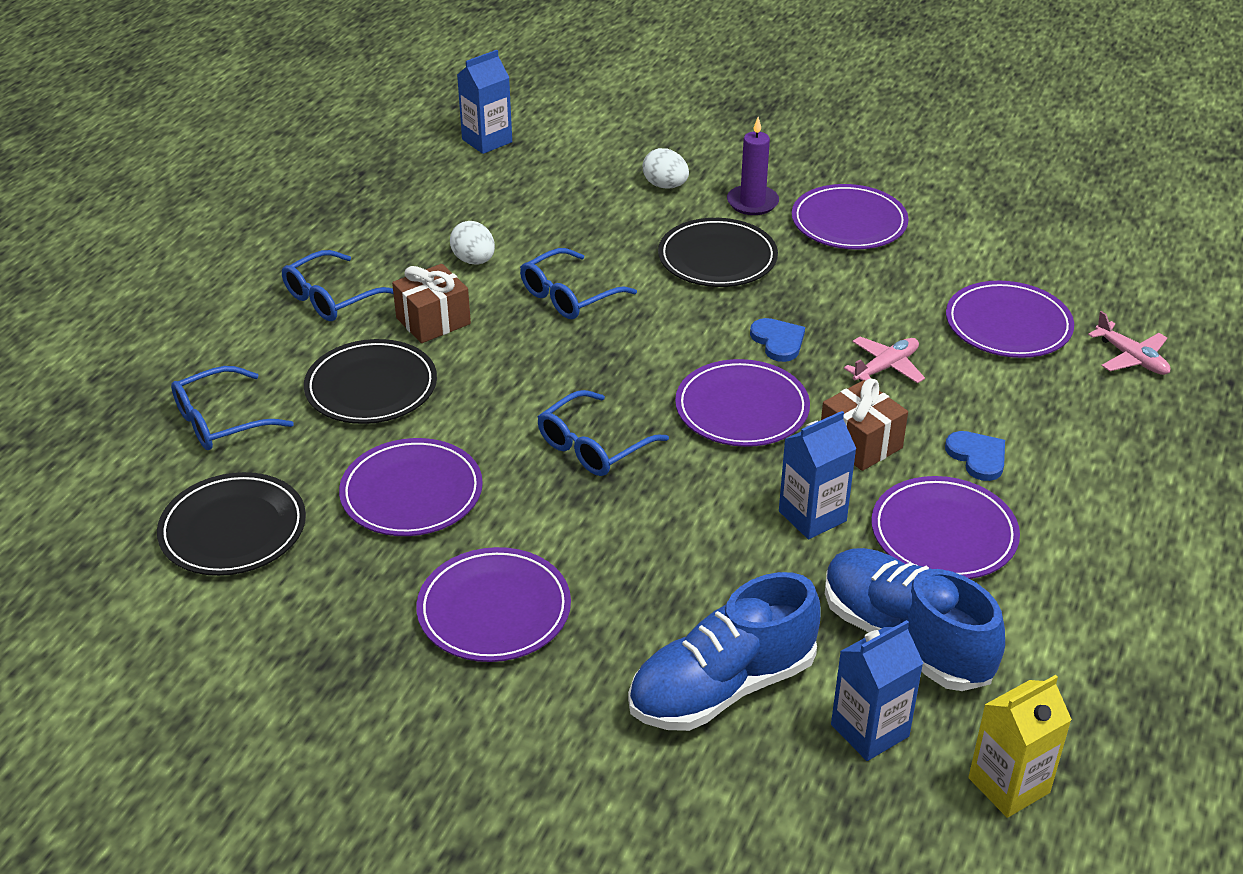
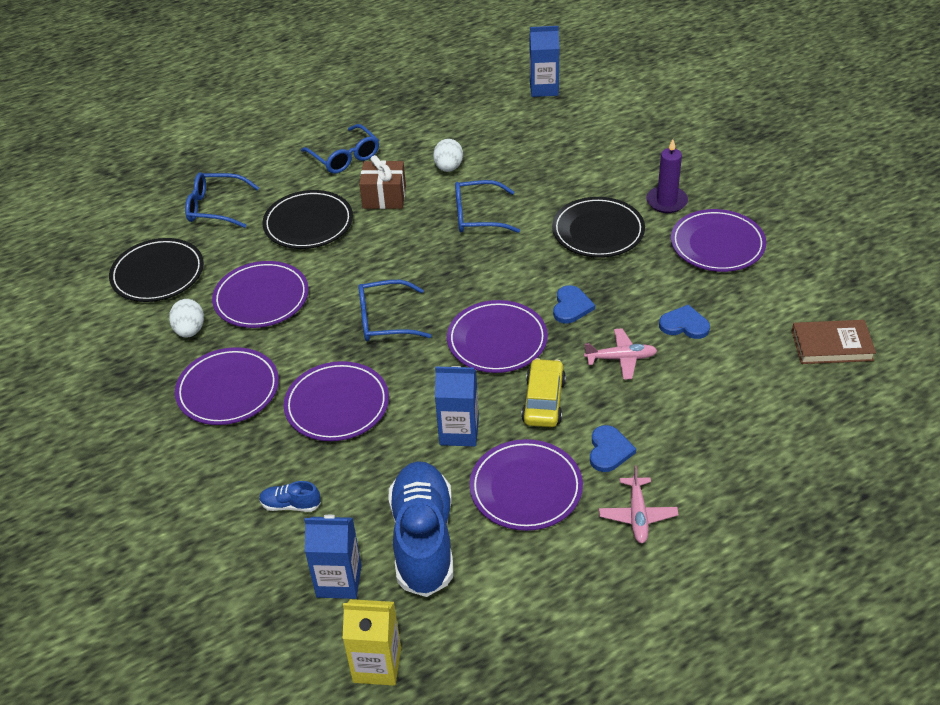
camera: 40 degrees right, 5 degrees up
(330, 298) = (345, 157): blue glasses -> blue glasses turned 120 degrees counterclockwise
(665, 186) = (622, 165): white egg -> white egg (190, 330)
(722, 687) = (291, 505): blue shoe -> blue shoe, size x0.42
(860, 443) = (543, 401): brown gift -> yellow car
(907, 309) = (684, 325): none -> blue heart
(1008, 325) = (743, 370): purple plate -> purple plate (337, 405)
(1055, 268) = (832, 345): none -> brown book
(1131, 358) = (807, 439): pink plane -> pink plane (638, 515)

